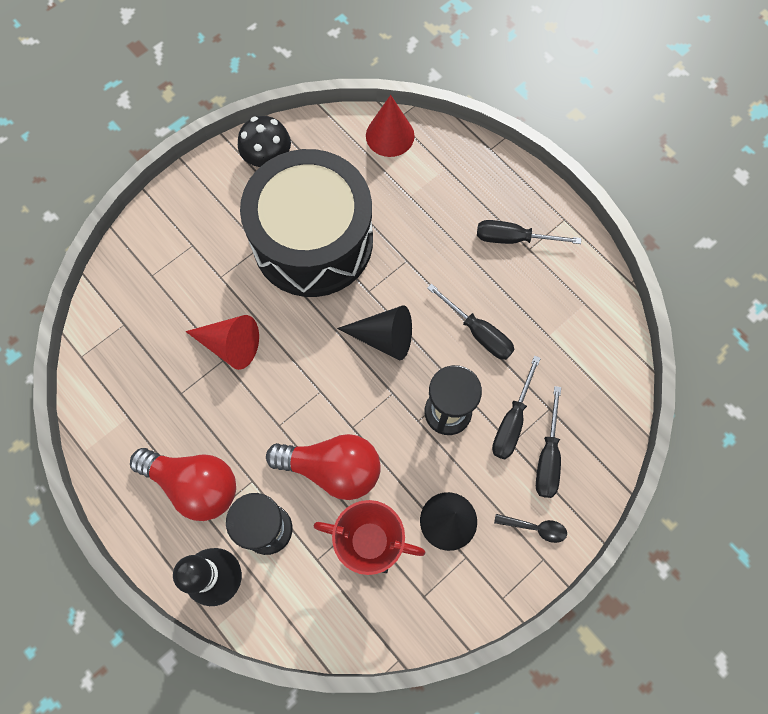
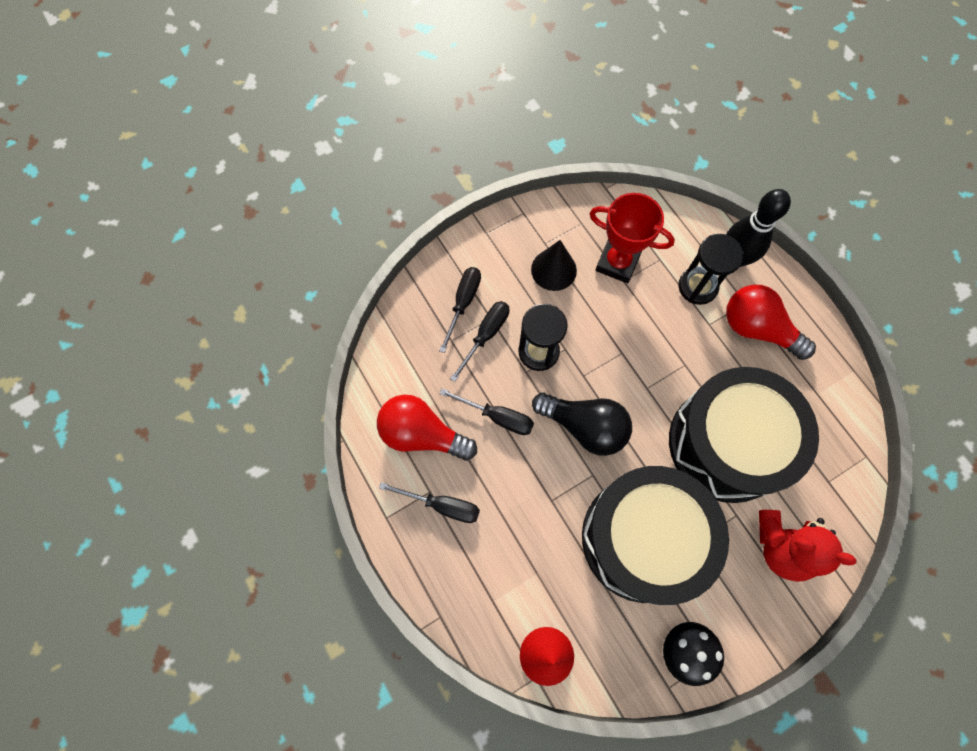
camera: 170 degrees left, 0 degrees up
(176, 255) = (782, 546): none -> red teddy bear
(230, 345) = (727, 444): red cone -> black drum
(332, 469) = (642, 323): red light bulb -> red light bulb (422, 434)
(384, 337) = (584, 426): black cone -> black light bulb
(478, 332) = (497, 417): black screwdriver -> black screwdriver turned 150 degrees clockwise
(535, 528) = (487, 254): black spoon -> none

